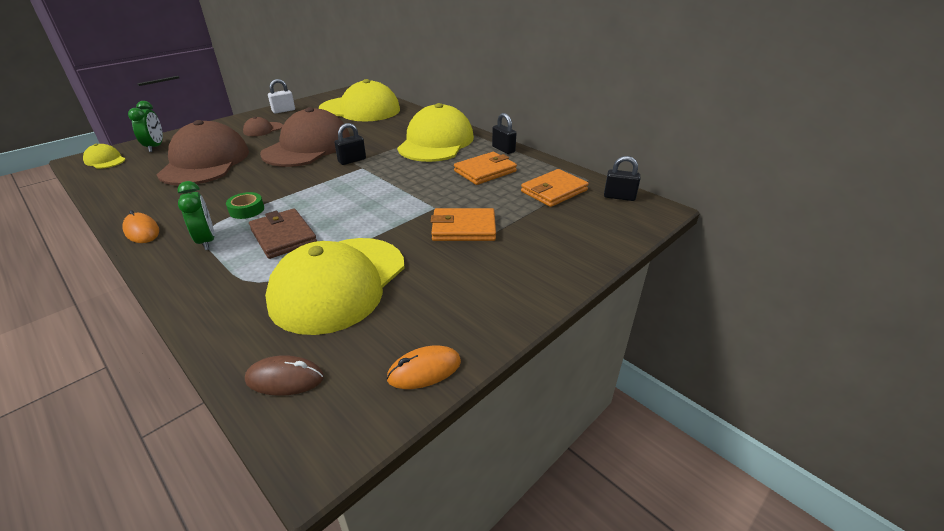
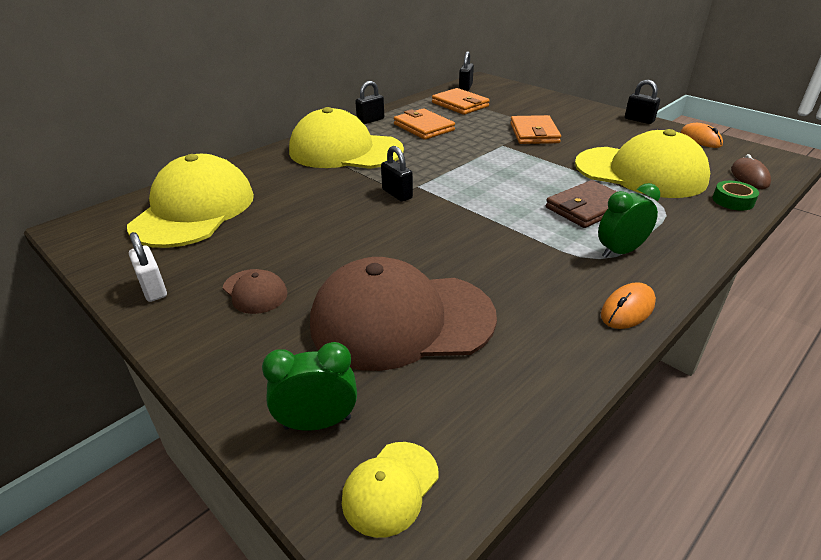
camera: 90 degrees left, 0 degrees up
(247, 210) = (543, 241): green tape -> green tape (733, 201)
(308, 147) = (346, 232): brown cap -> none
(507, 322) = (639, 120): none -> black padlock

